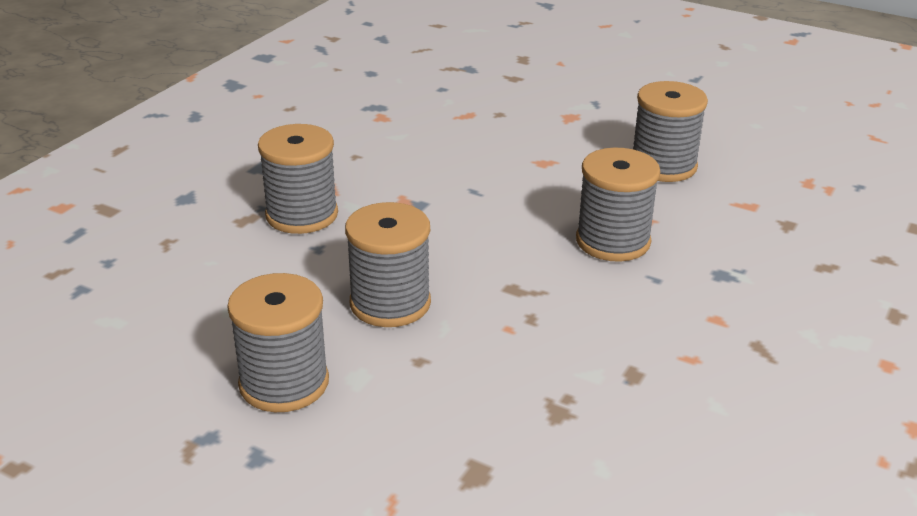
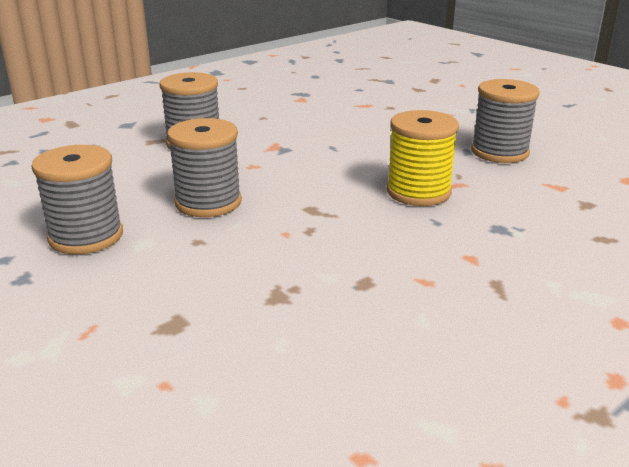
camera: 20 degrees right, 5 degrees down
(613, 241) = (418, 192): grey spool -> yellow spool

